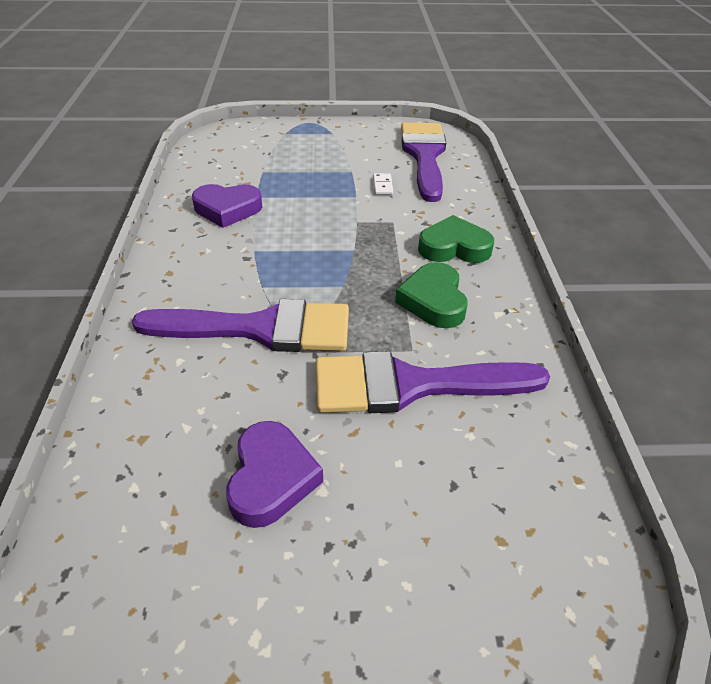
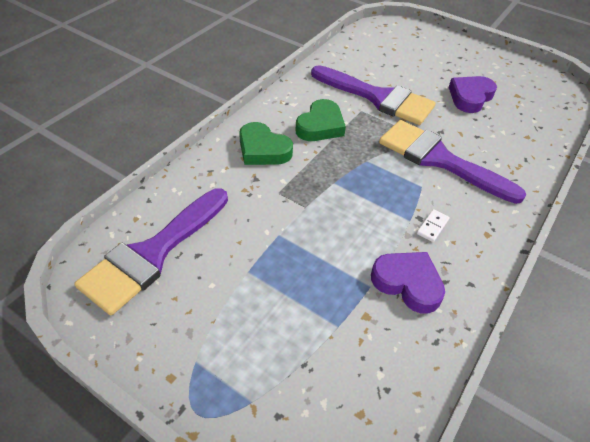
camera: 145 degrees left, 5 degrees up
(382, 186) = (241, 235): white domino -> white domino (432, 227)

